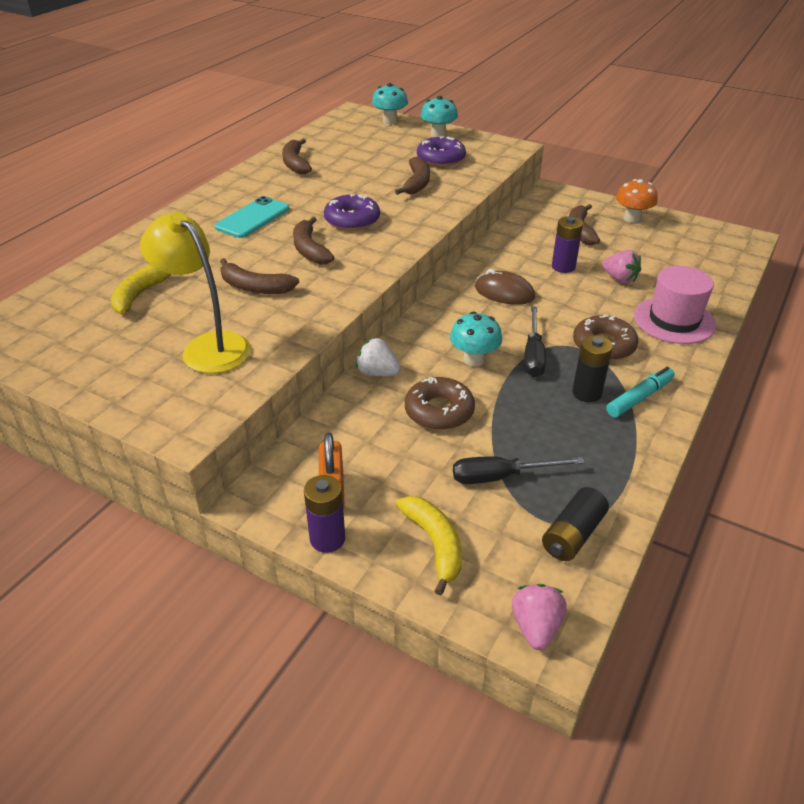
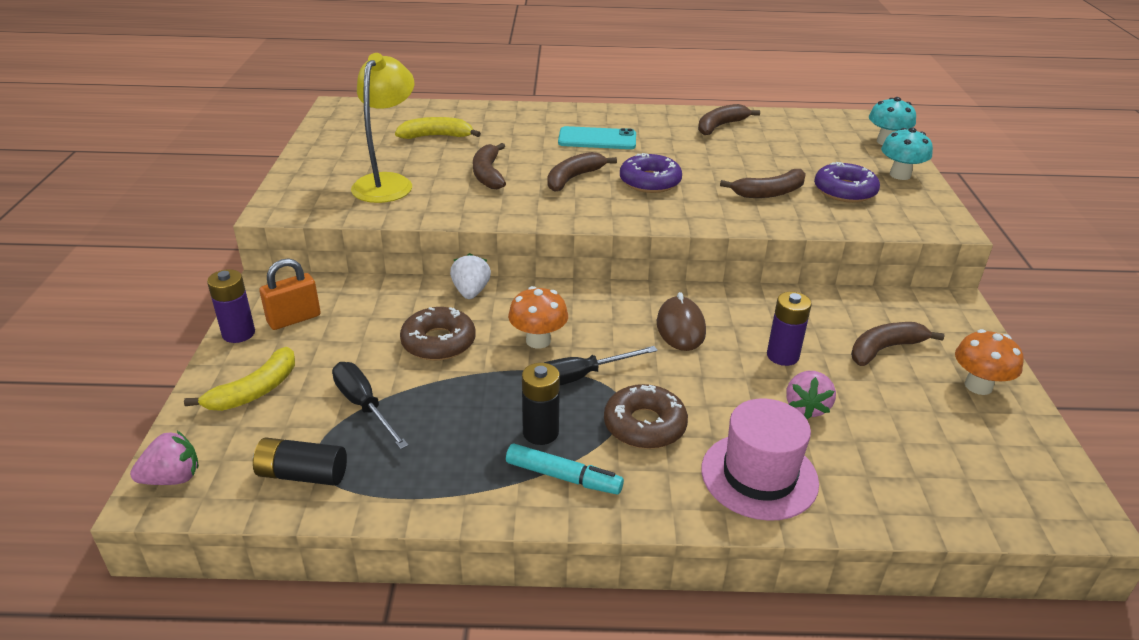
camera: 60 degrees right, 5 degrees down
(474, 359) = (538, 340): turquoise mushroom -> orange mushroom

